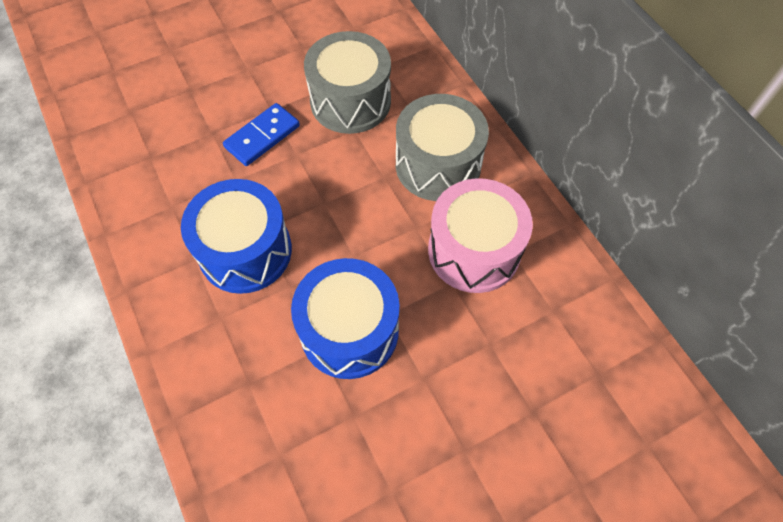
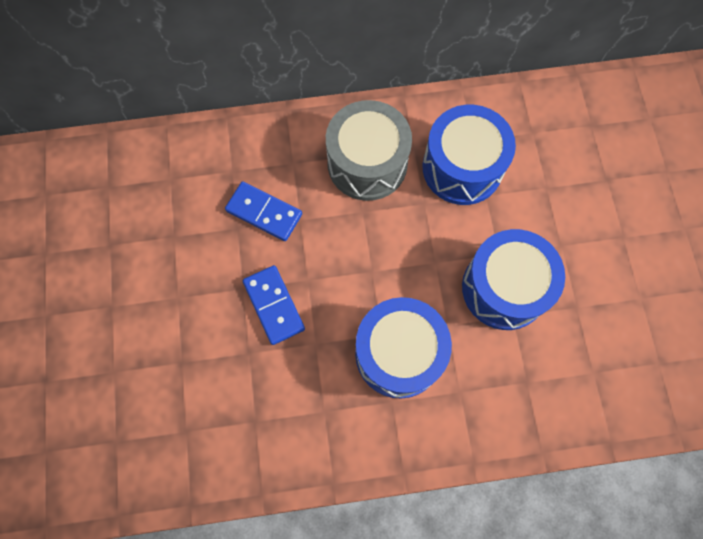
camera: 70 degrees left, 10 degrees up
(350, 101) = (264, 212): grey drum -> blue domino
(474, 250) = (462, 168): pink drum -> blue drum

